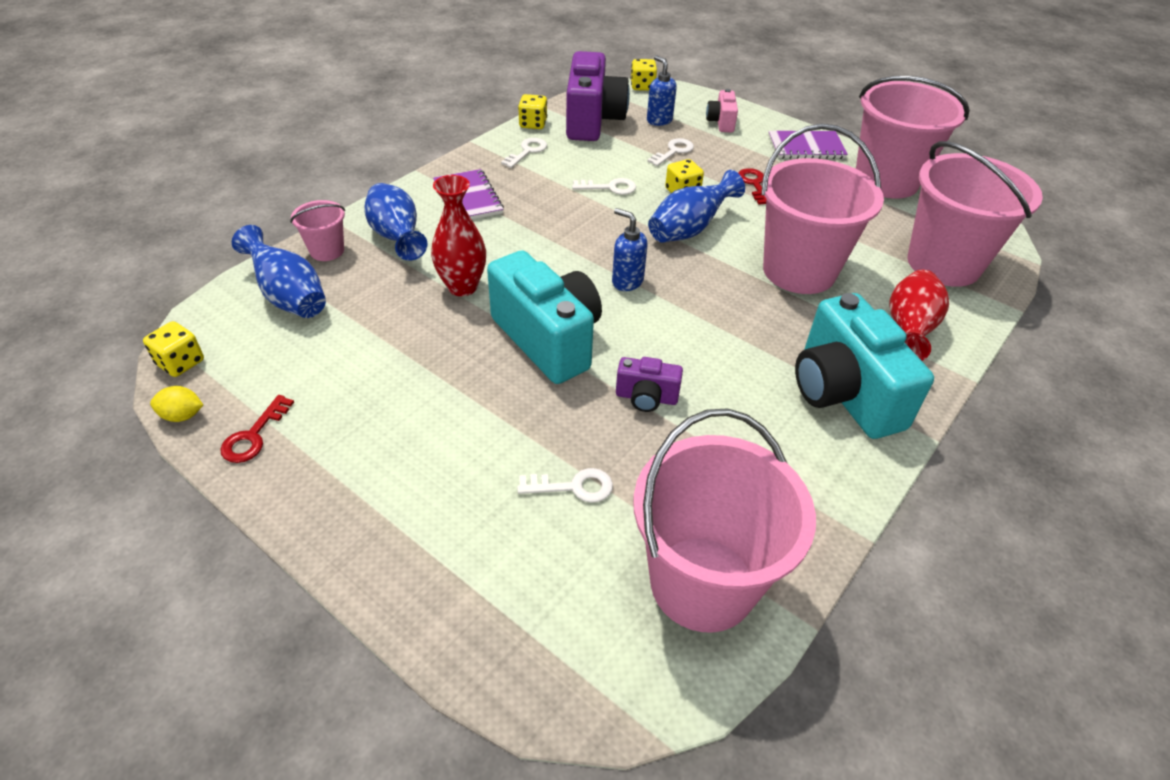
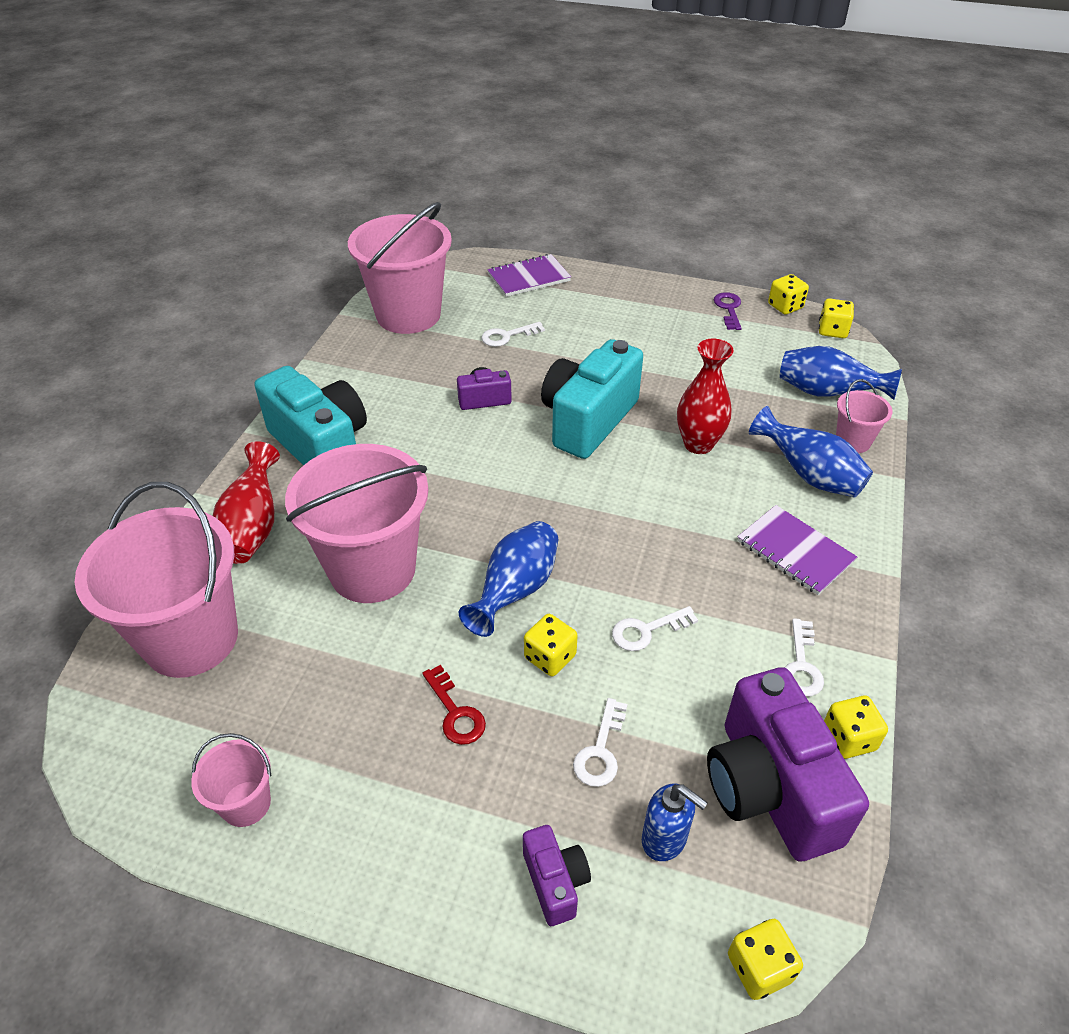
camera: 160 degrees right, 0 degrees up
(182, 415) = (785, 306): yellow lemon -> yellow dice
(253, 436) = (728, 309): red key -> purple key
(548, 339) = (588, 420): turquoise camera -> turquoise camera turned 90 degrees clockwise
(627, 281) = (551, 497): blue soap dispenser -> none
(721, 122) = (555, 882): pink camera -> purple camera
(806, 147) = (386, 857): purple notebook -> purple notebook (529, 278)
(886, 181) = (246, 803): pink bucket -> pink bucket, size x0.46

